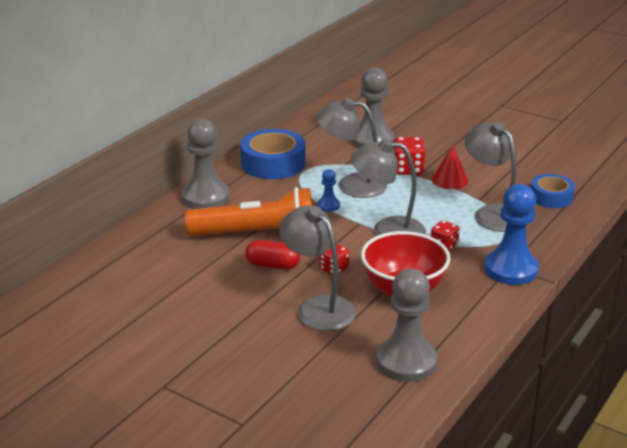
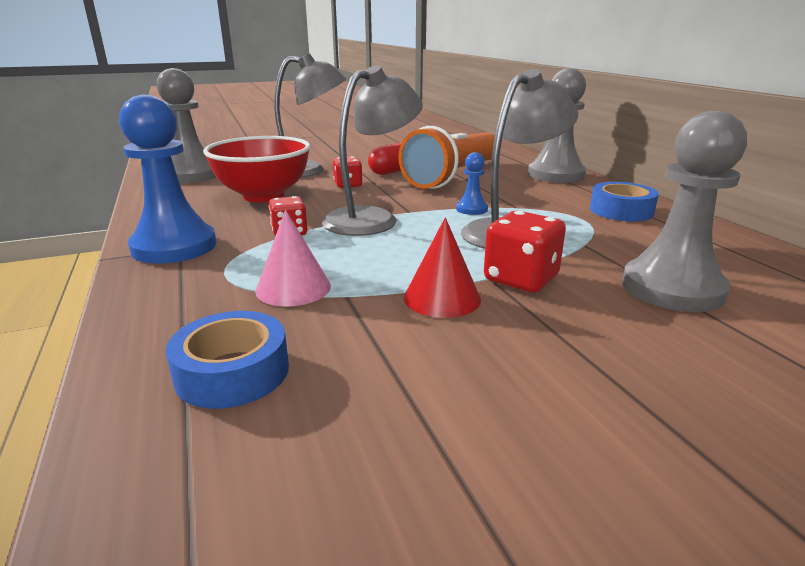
camera: 125 degrees right, 5 degrees down
(273, 163) = (621, 211): blue tape -> blue tape, size x0.62
(492, 213) = (293, 288): grey lamp -> pink cone

